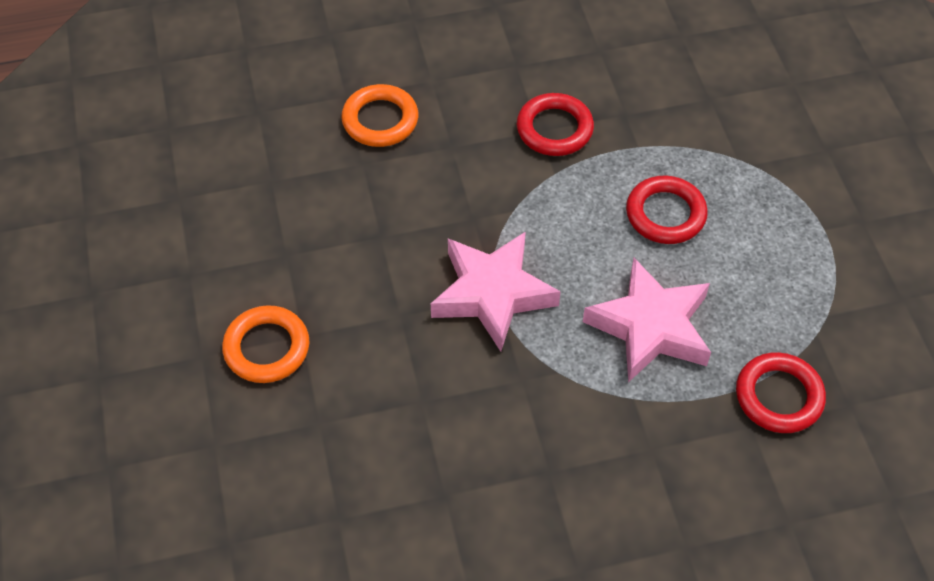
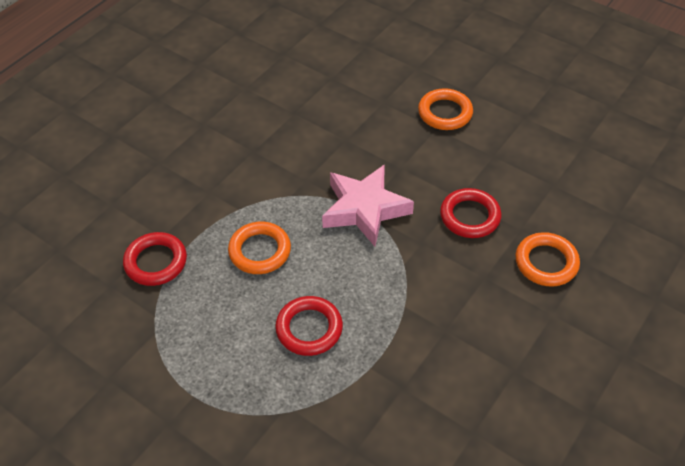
camera: 140 degrees right, 5 degrees down
(554, 129) = (437, 338): red ring -> red ring (470, 216)
(650, 327) = (260, 251): pink star -> orange ring

